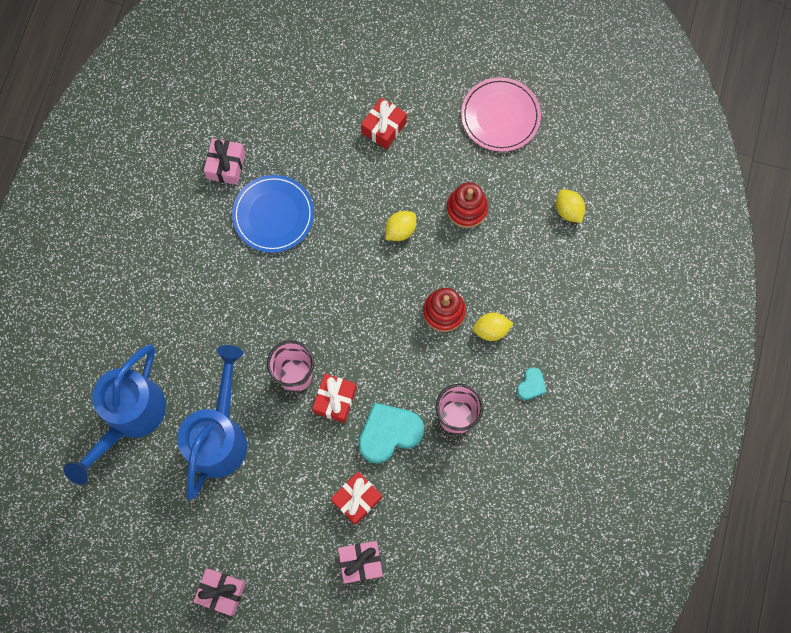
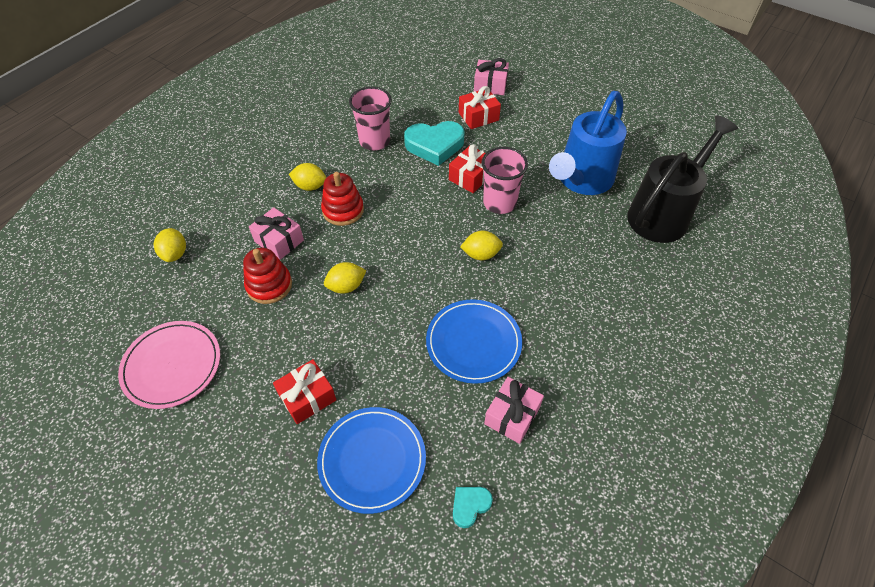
camera: 160 degrees left, 20 degrees down
(130, 417) = (663, 214): blue watering can -> black watering can
(221, 592) = (601, 95): pink gift -> pink gift (279, 241)
(294, 305) = (481, 254): none -> yellow lemon
(316, 101) = (372, 460): none -> blue plate
(531, 385) = (302, 143): turquoise heart -> turquoise heart (470, 506)

